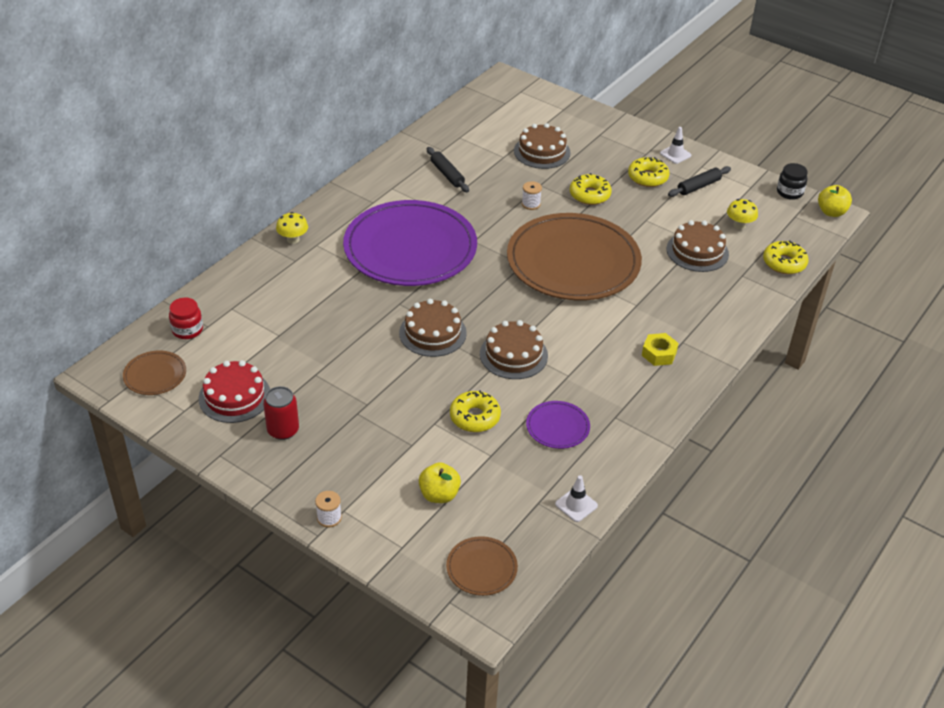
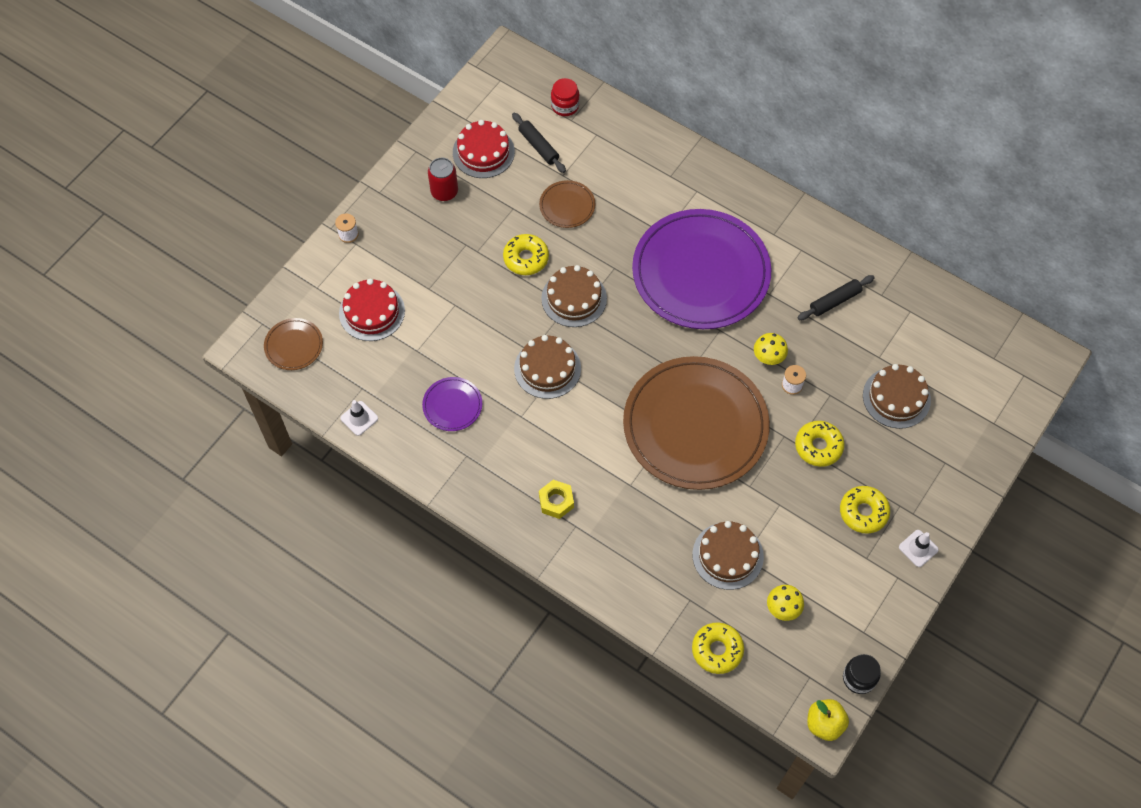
camera: 90 degrees right, 20 degrees up
(155, 375) = (507, 92): brown plate -> brown plate (567, 206)
(293, 239) = (702, 170): yellow mushroom -> yellow mushroom (768, 357)
(439, 495) = (372, 312): yellow apple -> red cake
(474, 417) = (463, 337): yellow donut -> yellow donut (526, 258)
(698, 186) = (854, 569): black rolling pin -> black rolling pin (538, 146)

